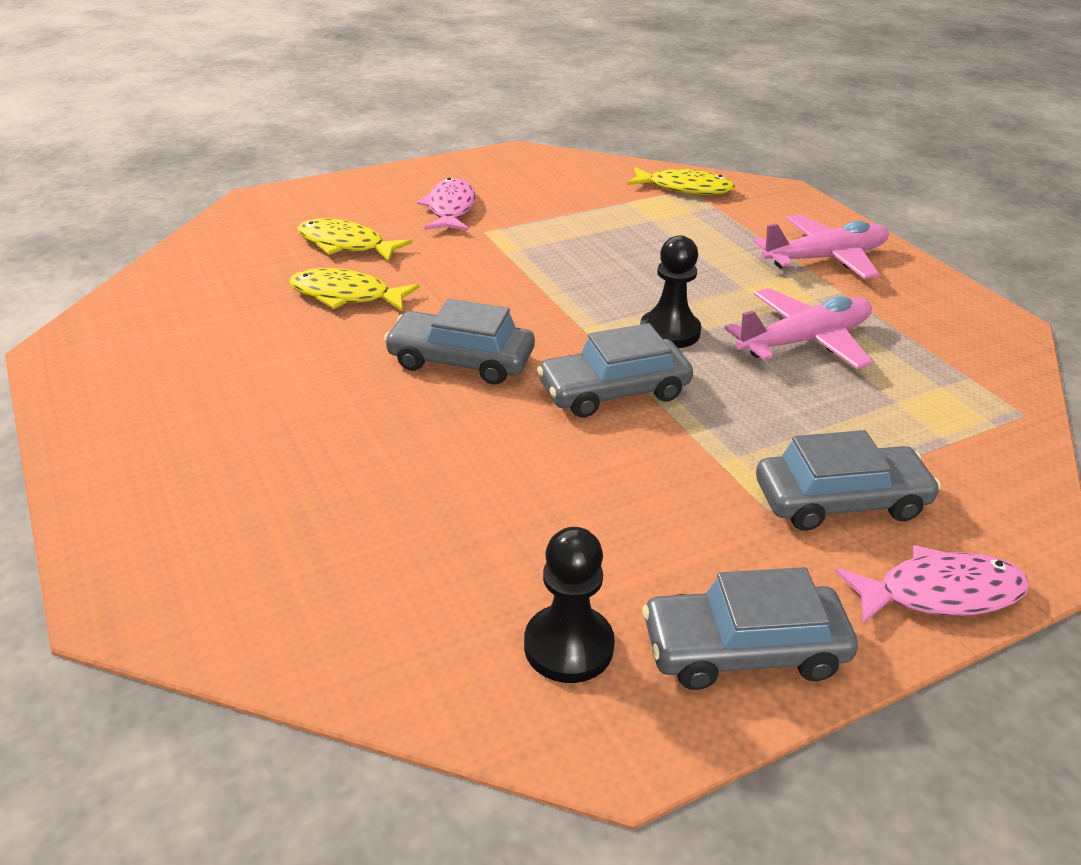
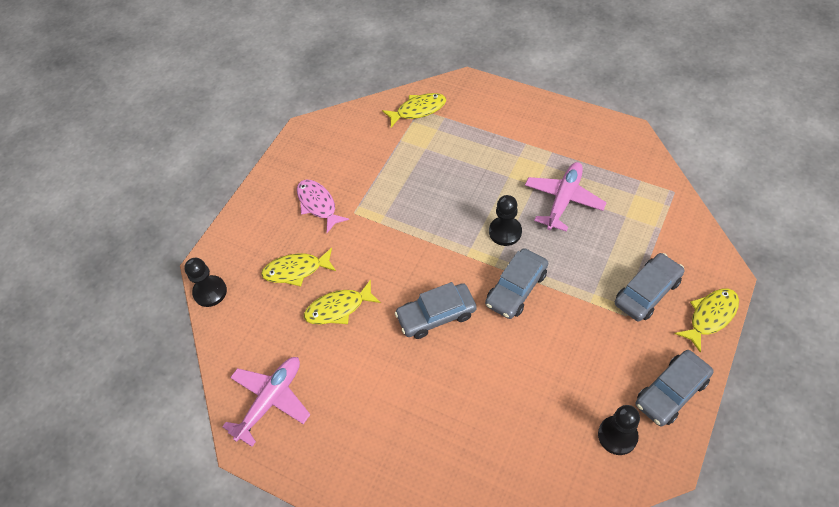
camera: 30 degrees left, 20 degrees up
(229, 219) = (210, 292): none -> black pawn
(825, 258) = (527, 130): pink plane -> pink plane (271, 400)
(940, 593) = (710, 316): pink fish -> yellow fish

